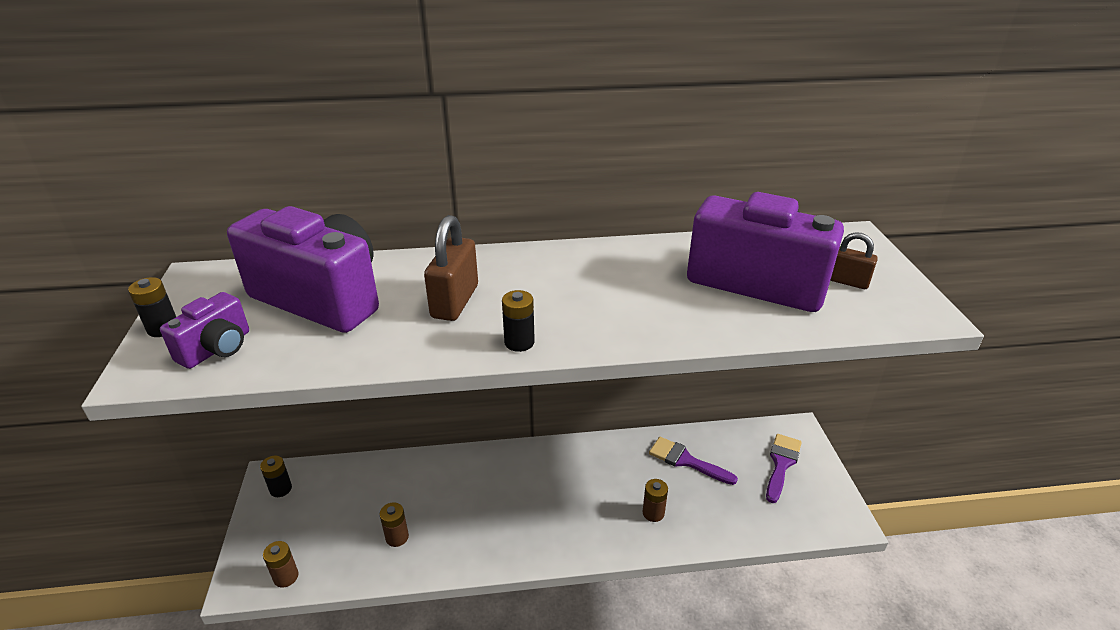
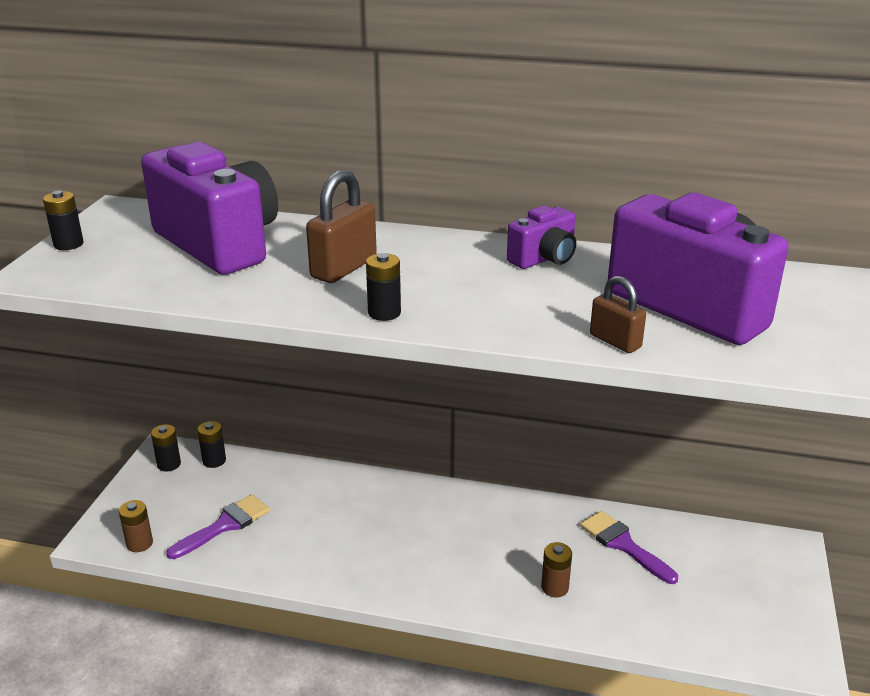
camera: 20 degrees right, 5 degrees down
(217, 349) = (104, 267): purple camera -> purple camera (544, 259)
(322, 474) = (214, 461): none -> black battery
(397, 537) = (261, 537): brown battery -> none
(781, 464) = (747, 578): purple brush -> purple brush (225, 525)
(846, 281) = (808, 324): brown padlock -> brown padlock (615, 341)

